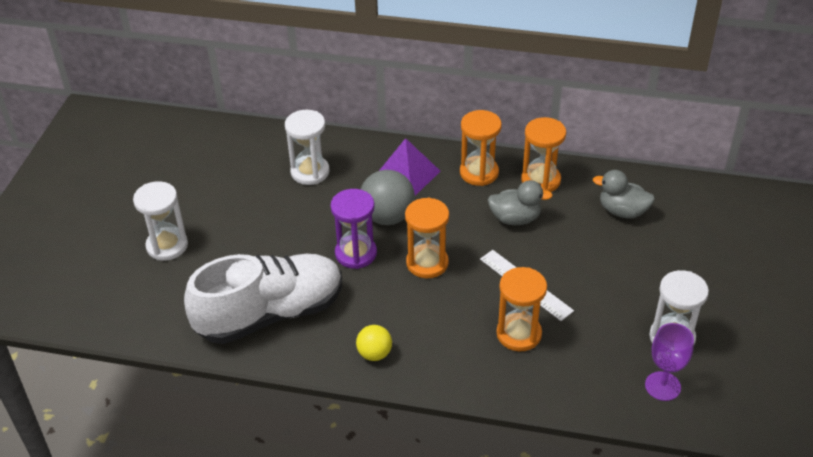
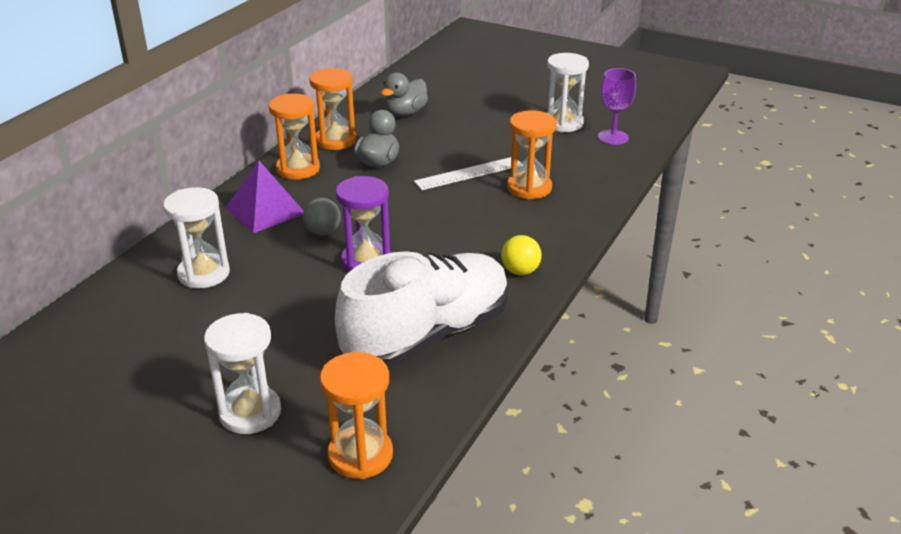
camera: 75 degrees left, 10 degrees down
(270, 314) = (427, 335): white shoe -> white shoe turned 60 degrees clockwise
(388, 217) = (323, 232): grey ball -> grey ball, size x0.58
(427, 263) = (409, 220): orange hourglass -> orange hourglass (360, 455)

